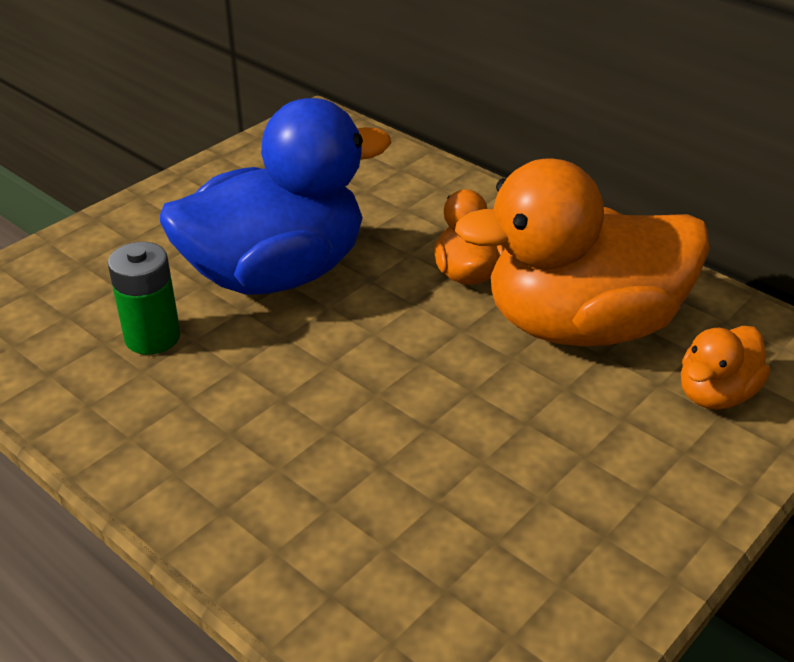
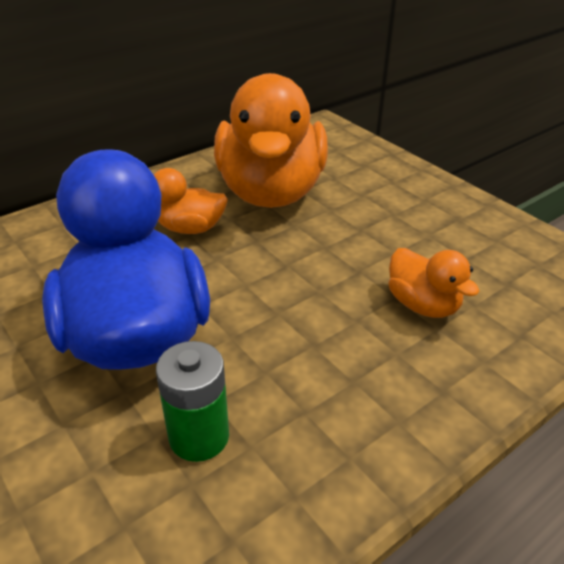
camera: 80 degrees left, 0 degrees up
(716, 394) = (347, 162): orange duck -> orange duck (423, 305)

